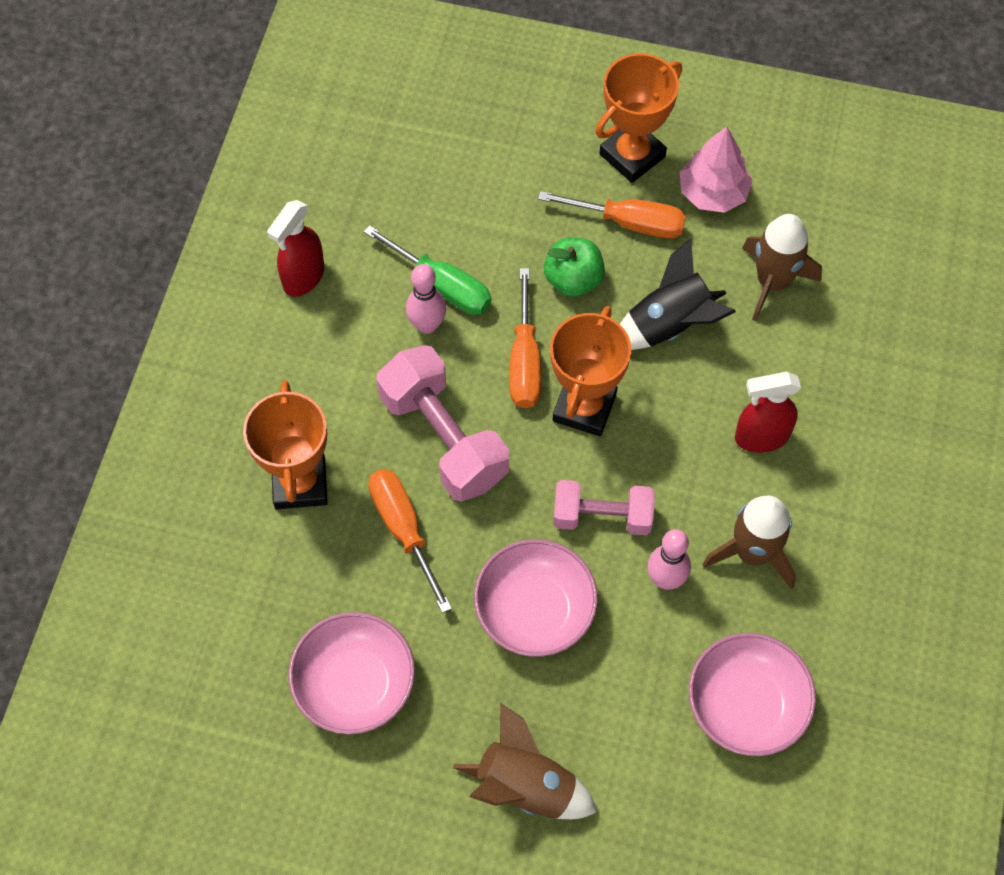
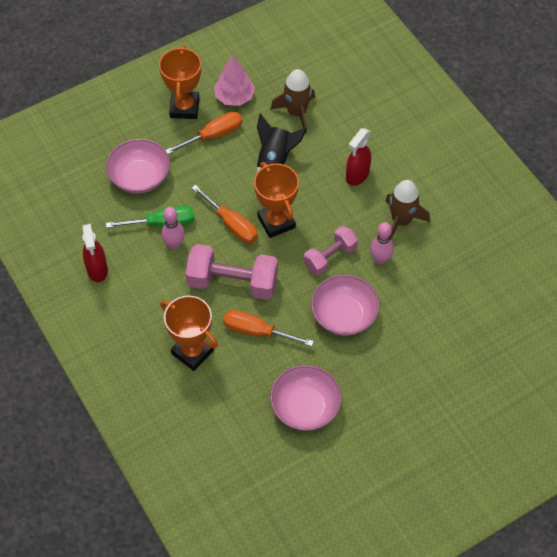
camera: 45 degrees left, 5 degrees down
(525, 786) = (413, 382): brown rocket -> none
(573, 279) = (215, 176): green apple -> none
(746, 705) = (460, 278): pink bowl -> pink bowl (140, 177)

